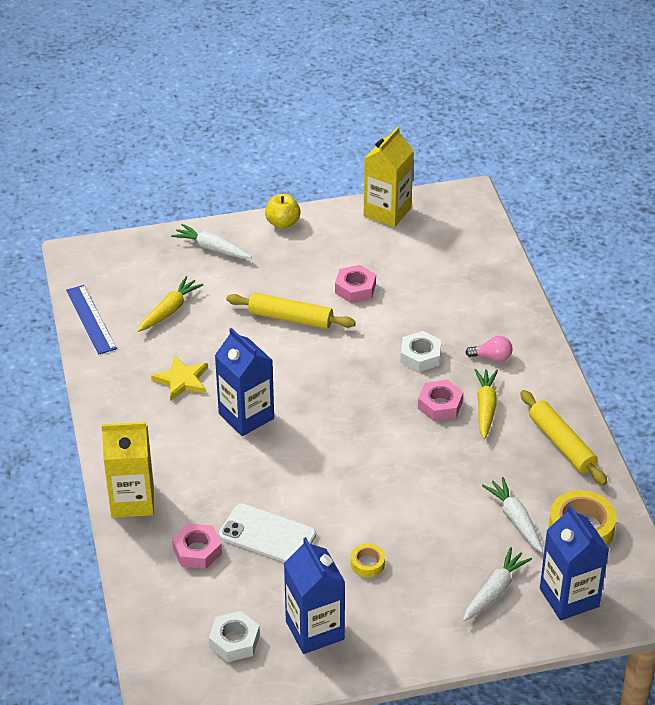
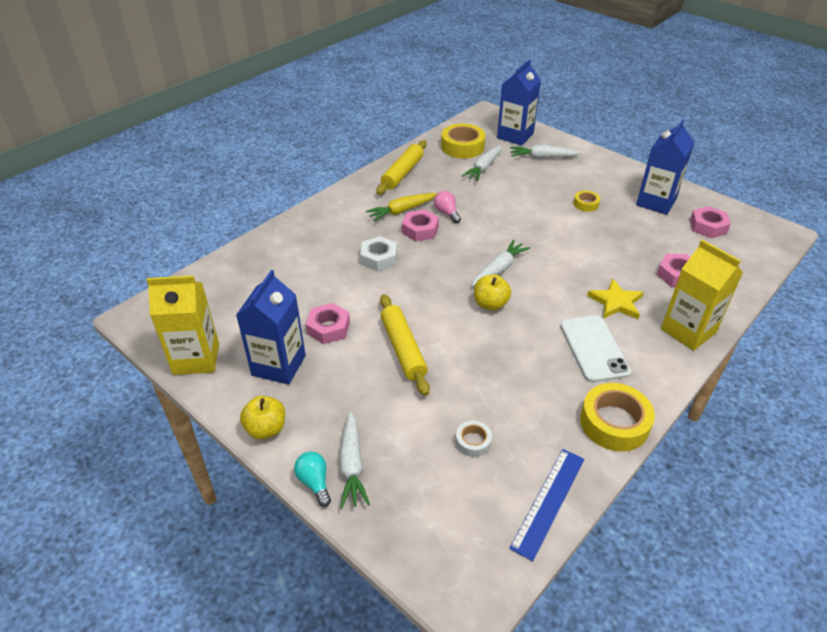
camera: 125 degrees left, 0 degrees up
(106, 389) = (614, 423): none -> yellow tape
(169, 310) = (473, 442): yellow carrot -> white tape
(182, 380) = (546, 376): yellow star -> yellow star (616, 302)
(216, 228) = (314, 482): none -> turquoise light bulb
(234, 641) = (708, 226): white nut -> pink nut
(246, 416) = (538, 316): blue carton -> blue carton (279, 365)
(267, 535) = (622, 251): white phone -> white phone (594, 348)
(289, 395) = (490, 304): none -> yellow apple
(329, 427) = (499, 269): none -> white carrot
(492, 357) = (347, 226): pink light bulb -> pink light bulb (447, 213)

